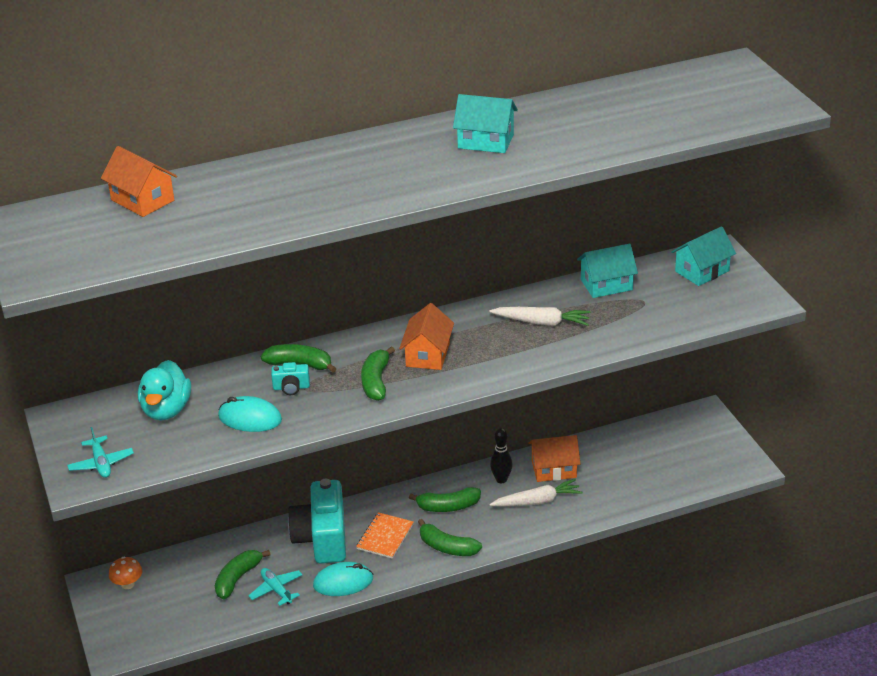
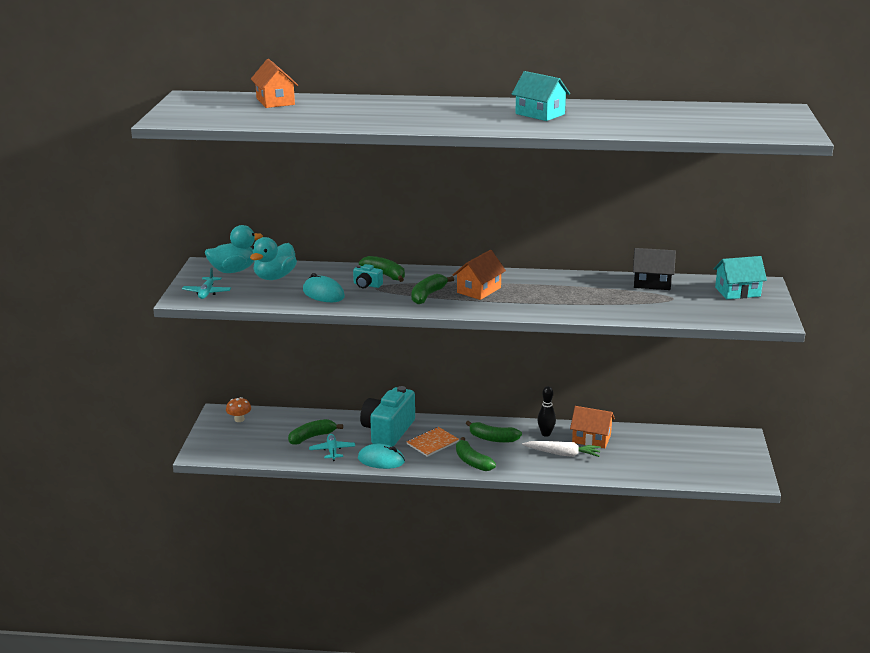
camera: 25 degrees right, 10 degrees down
(104, 415) = (233, 270): none -> turquoise duck
(542, 322) = (581, 292): white carrot -> none
(606, 285) = (652, 283): turquoise house -> black house

